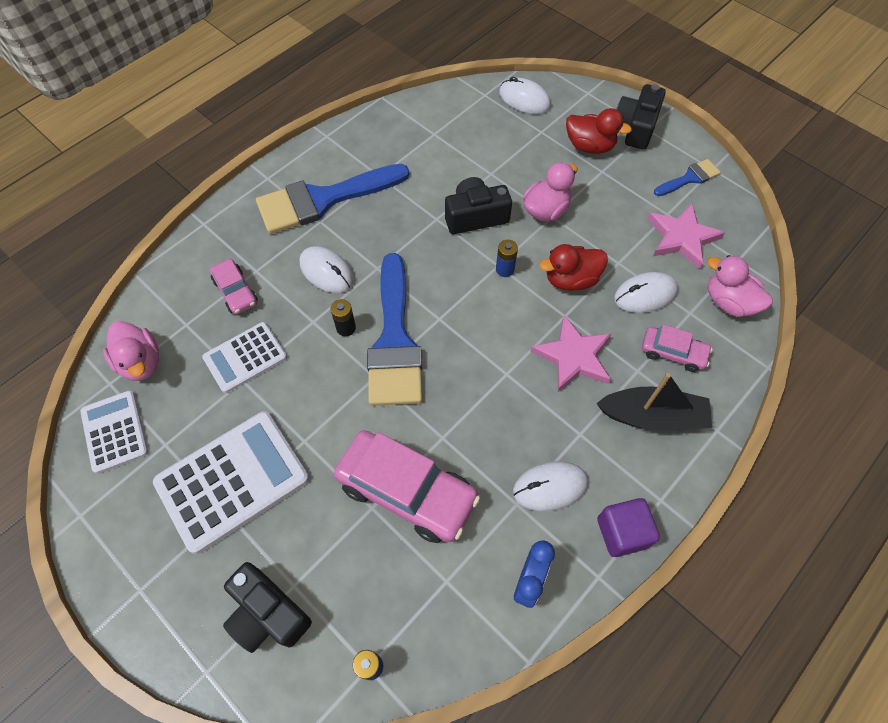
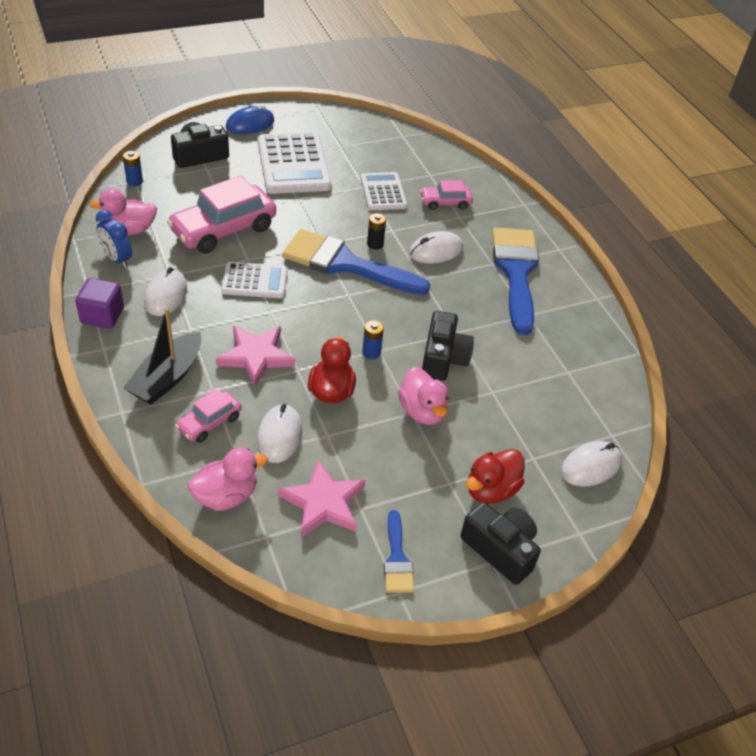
camera: 110 degrees right, 15 degrees down
(115, 431) = (365, 131): white calculator -> white calculator (255, 281)
(141, 362) = (411, 150): pink duck -> pink duck (130, 230)
(156, 589) = (250, 124): none -> blue mouse

